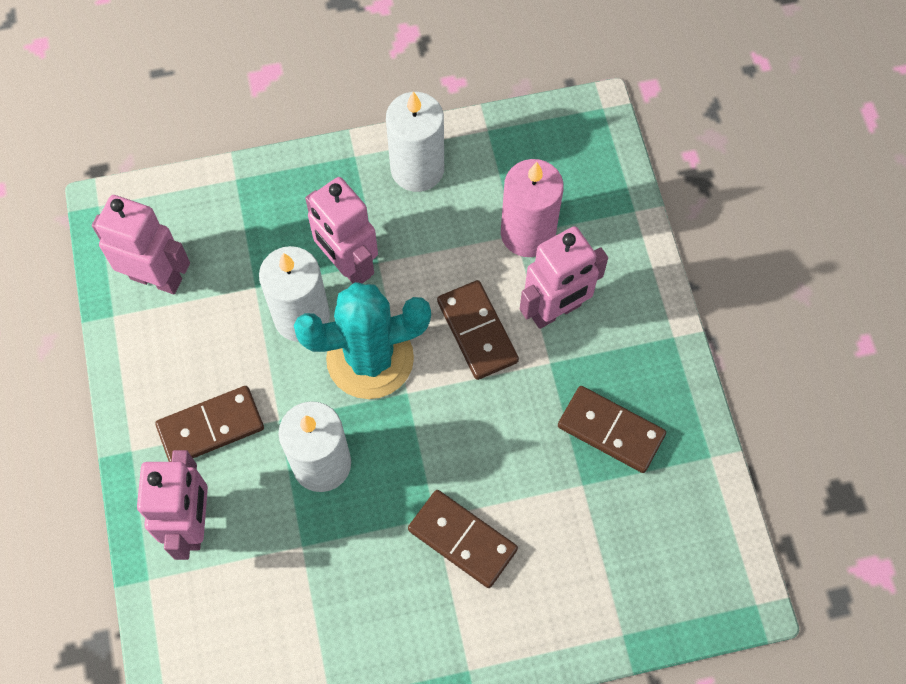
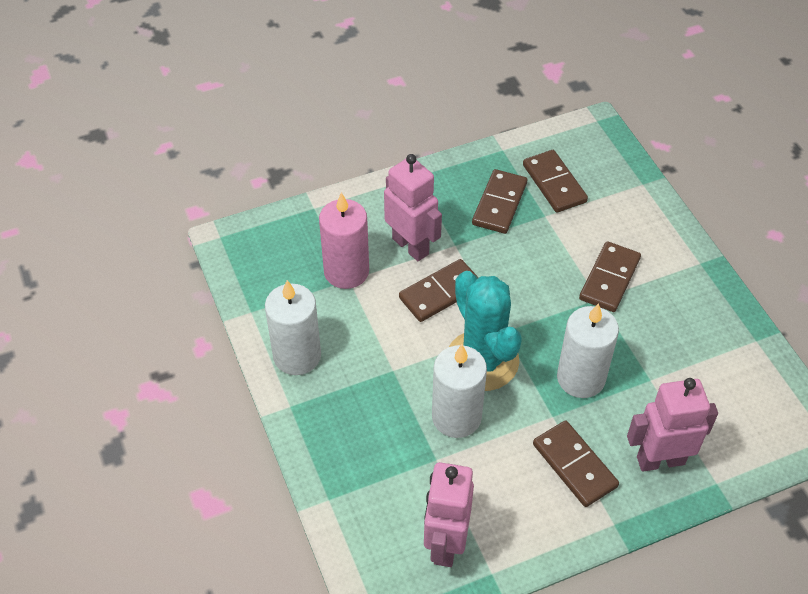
camera: 100 degrees left, 15 degrees down
(348, 265) = (400, 391): pink robot -> none
(638, 510) = (554, 183): none -> brown domino

